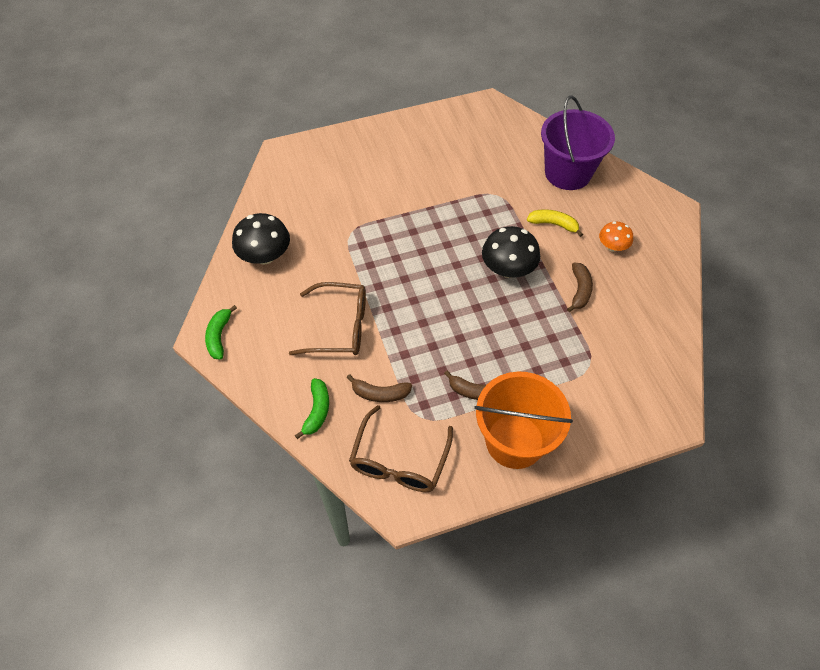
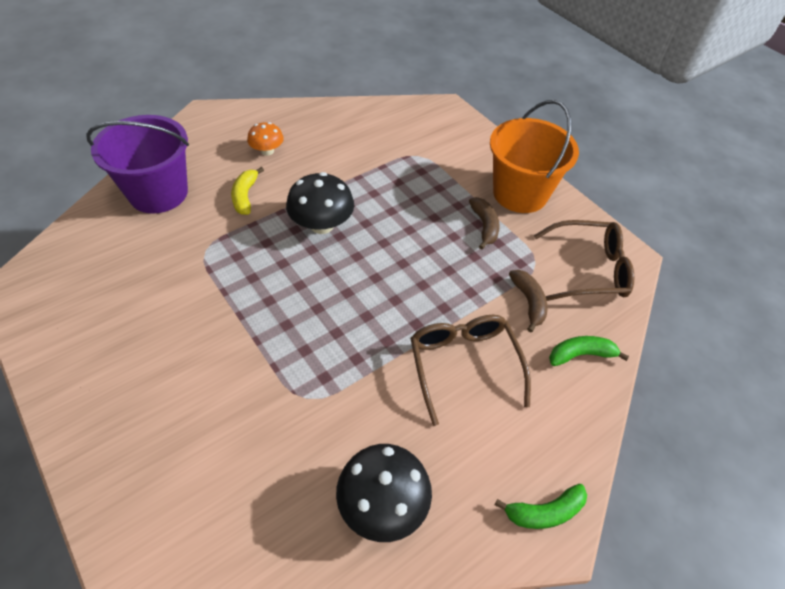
camera: 110 degrees left, 5 degrees down
(579, 290) = (333, 169): brown banana -> none

